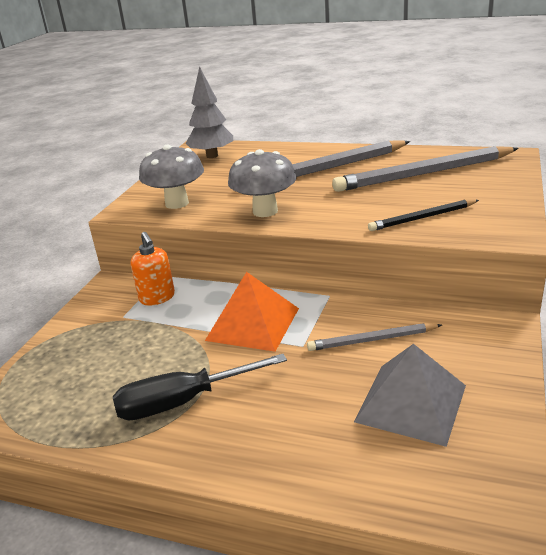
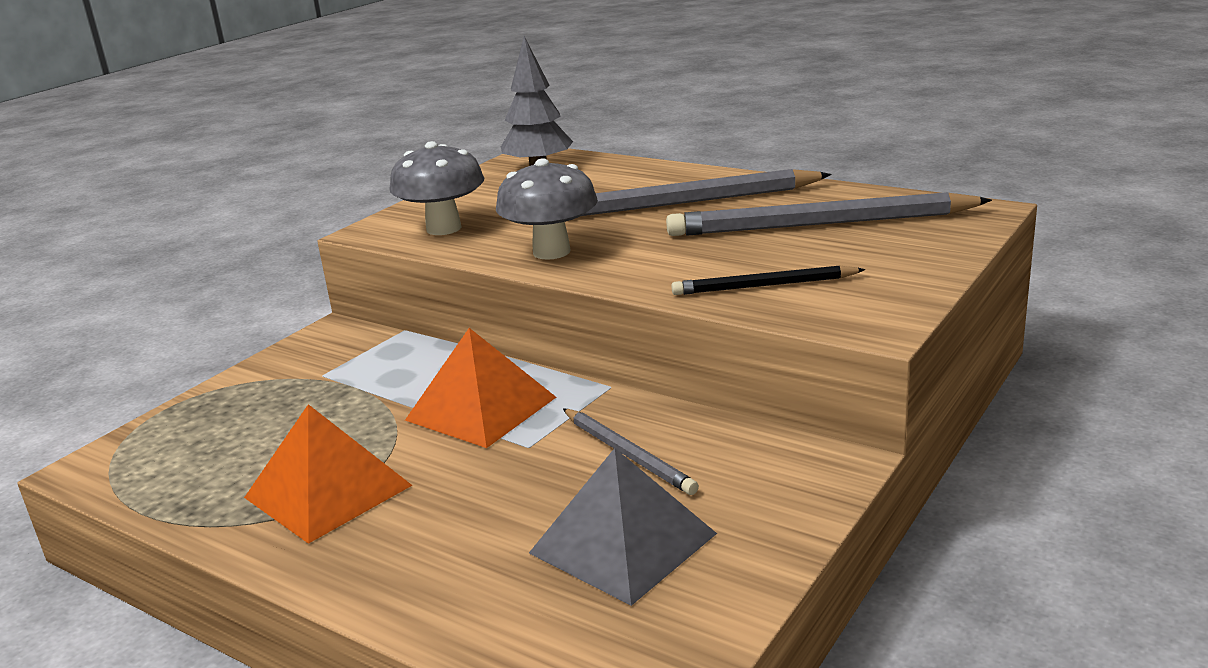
camera: 15 degrees right, 5 degrees down
(157, 298) = (379, 357): orange soap dispenser -> none
(183, 402) = (328, 491): black screwdriver -> orange pyramid
(372, 340) = (628, 454): grey pencil -> grey pencil turned 135 degrees counterclockwise

